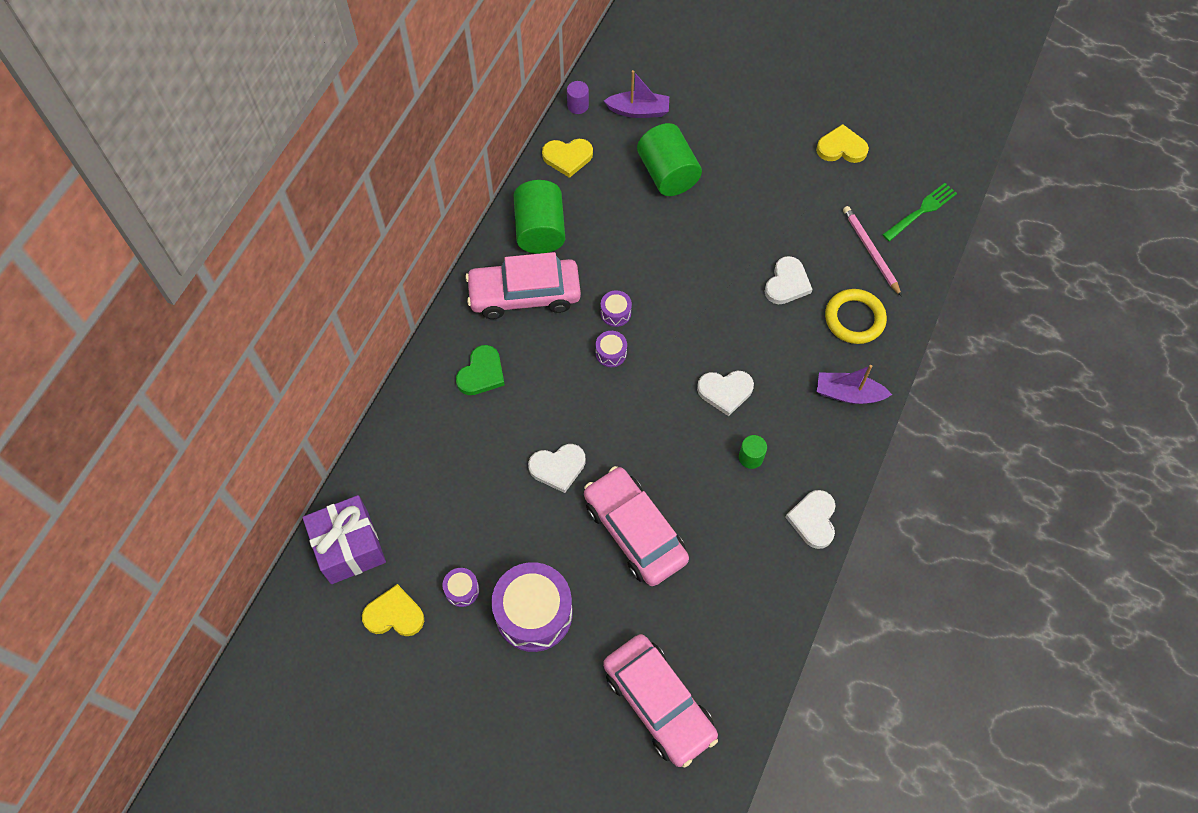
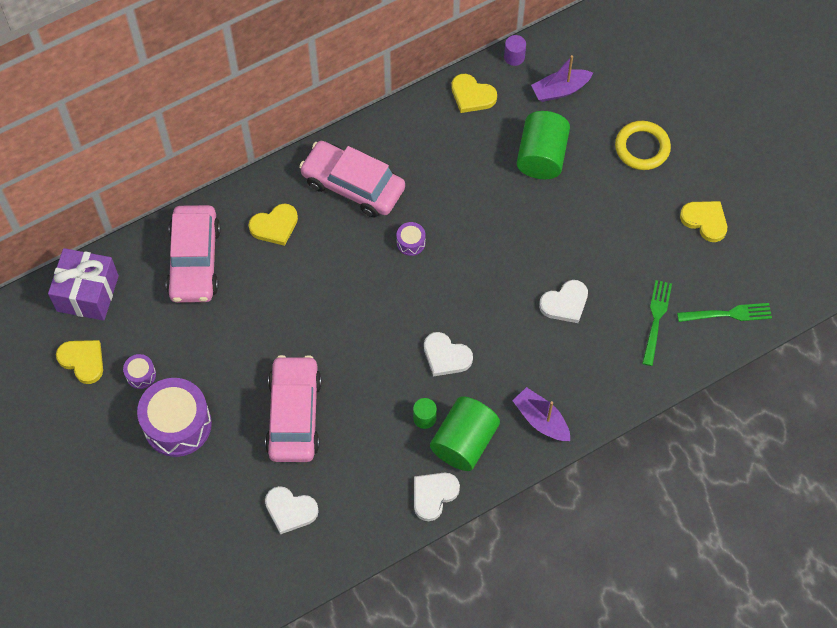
camera: 35 degrees right, 0 degrees up
(481, 373) = (275, 226): green heart -> yellow heart
(540, 230) = (404, 142): green cylinder -> green cylinder (464, 442)
(558, 467) = (275, 332): white heart -> white heart (290, 510)
(611, 353) = (382, 271): purple drum -> none
(638, 111) = (560, 90): purple boat -> purple boat turned 120 degrees clockwise
(658, 703) = (214, 546): pink car -> pink car (194, 261)
(854, 319) = (596, 365): yellow ring -> yellow ring (642, 148)
(870, 251) = (656, 320): pink pencil -> green fork

